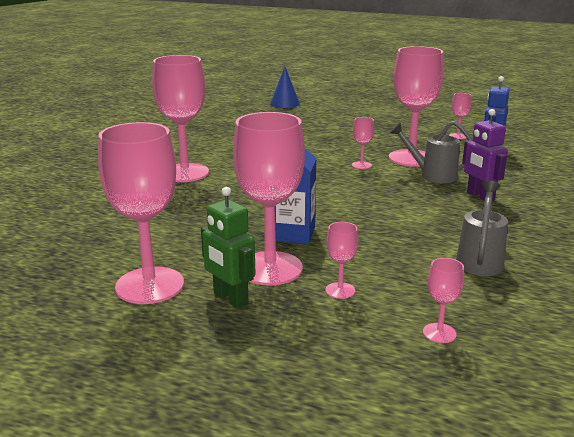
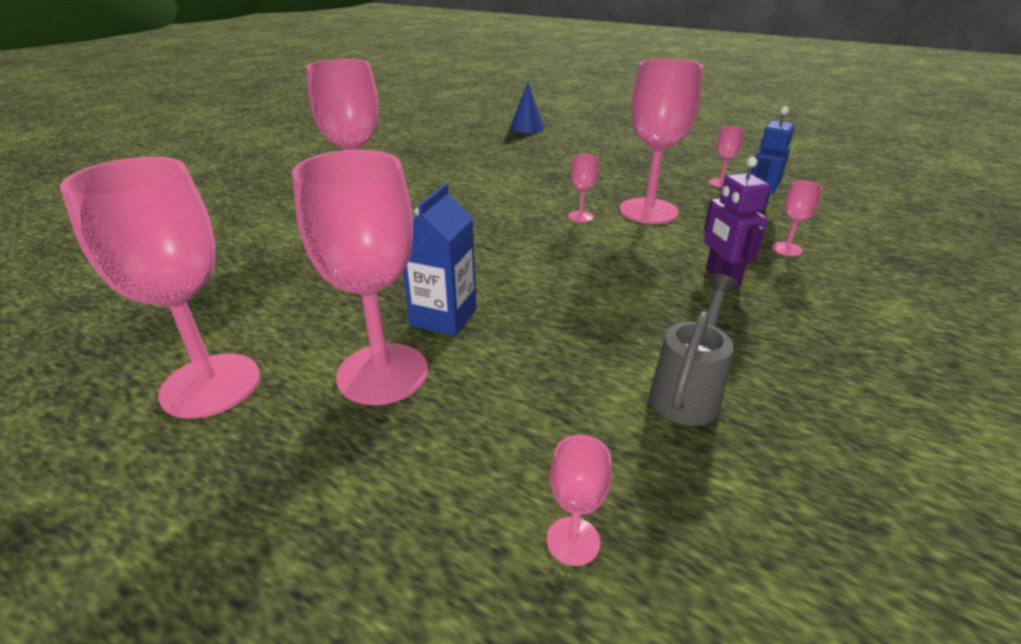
camera: 10 degrees right, 10 degrees up
(230, 299) = (299, 423): green robot -> none
(340, 290) = (458, 427): pink goblet -> pink goblet (786, 249)
(432, 175) = (667, 239): grey watering can -> none

